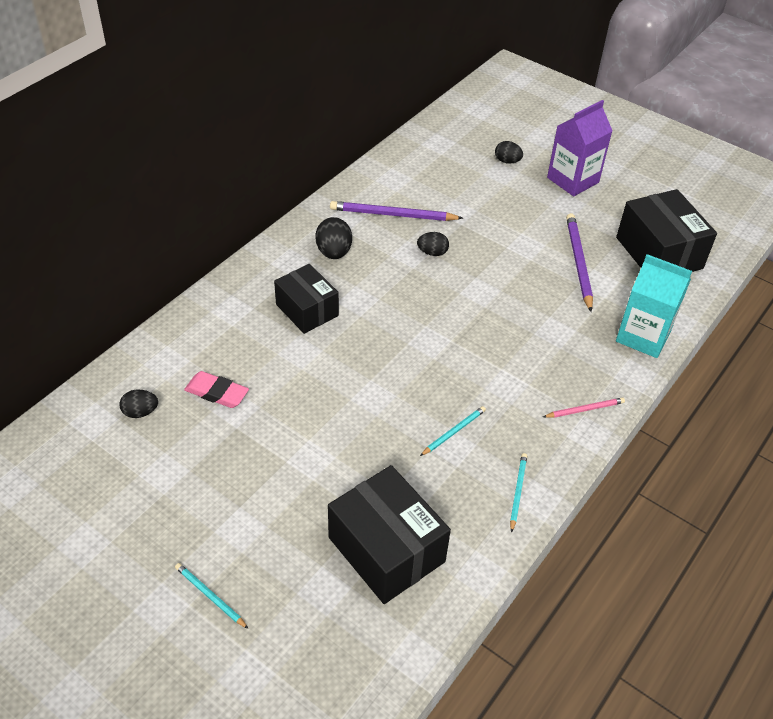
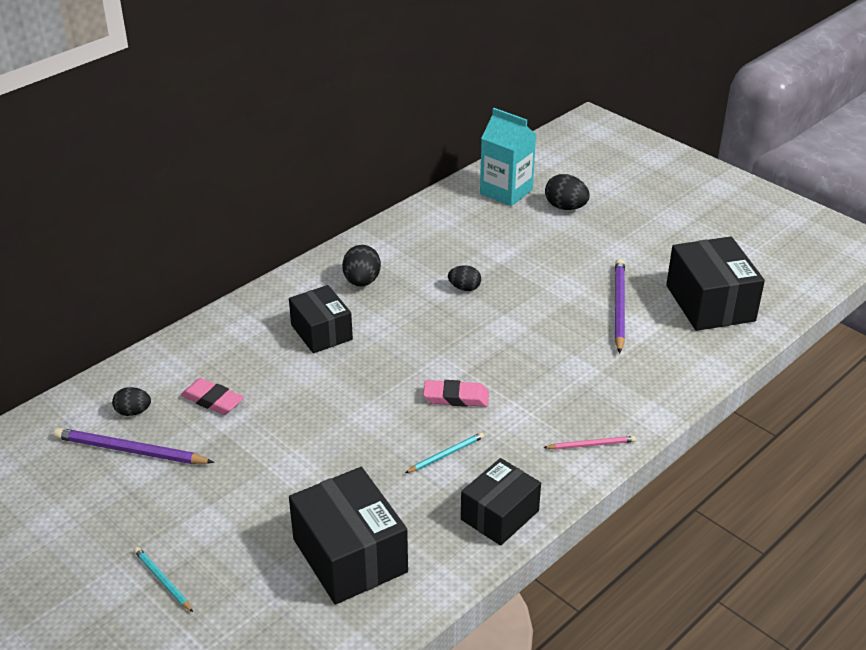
camera: 10 degrees right, 10 degrees down
(393, 215) = (431, 250): purple pencil -> purple pencil (130, 451)
(449, 370) = (456, 397): none -> pink eraser
(507, 161) = (565, 207): black egg -> black egg, size x1.52
(517, 492) = (500, 515): turquoise pencil -> black box
(573, 180) = (632, 229): purple carton -> none
(643, 336) = (672, 381): turquoise carton -> turquoise carton (506, 192)

